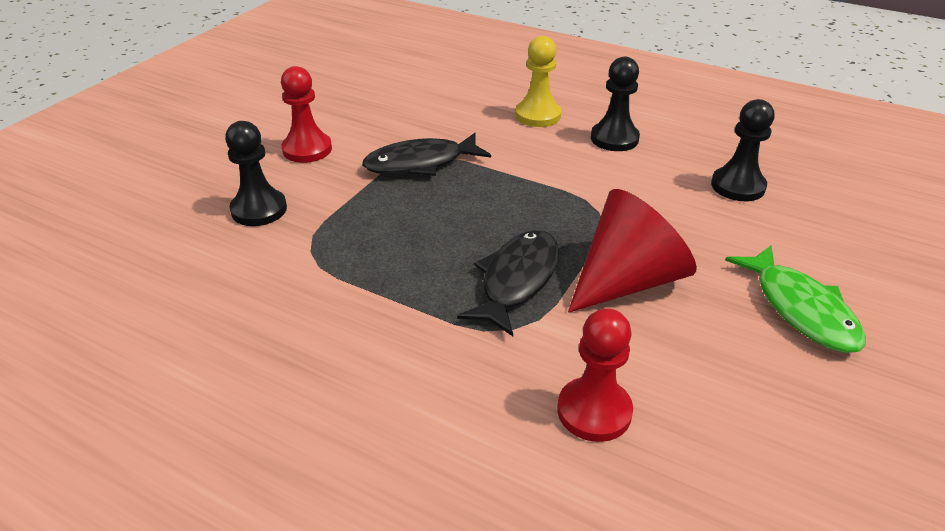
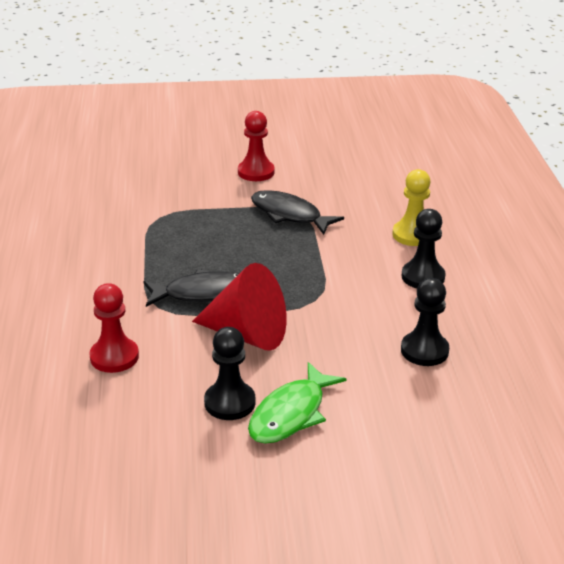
camera: 55 degrees right, 5 degrees down
(259, 210) = (178, 185): black pawn -> black pawn (230, 402)

